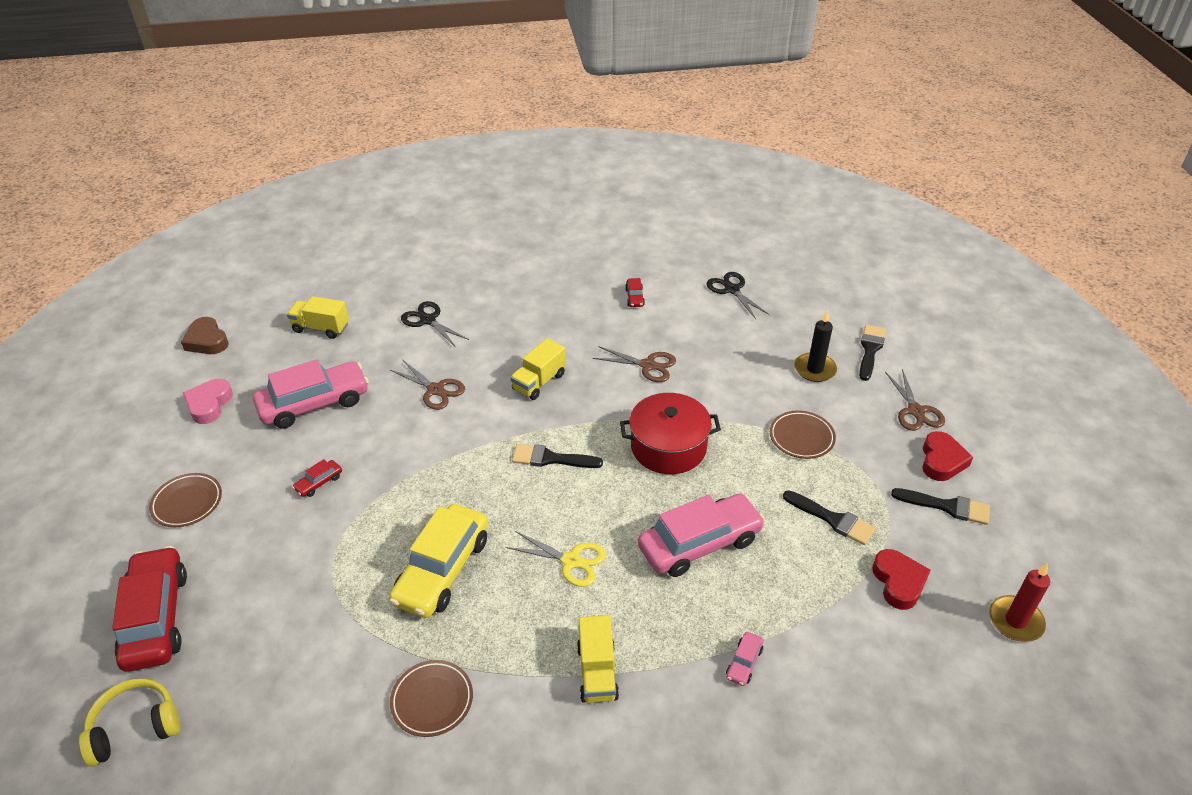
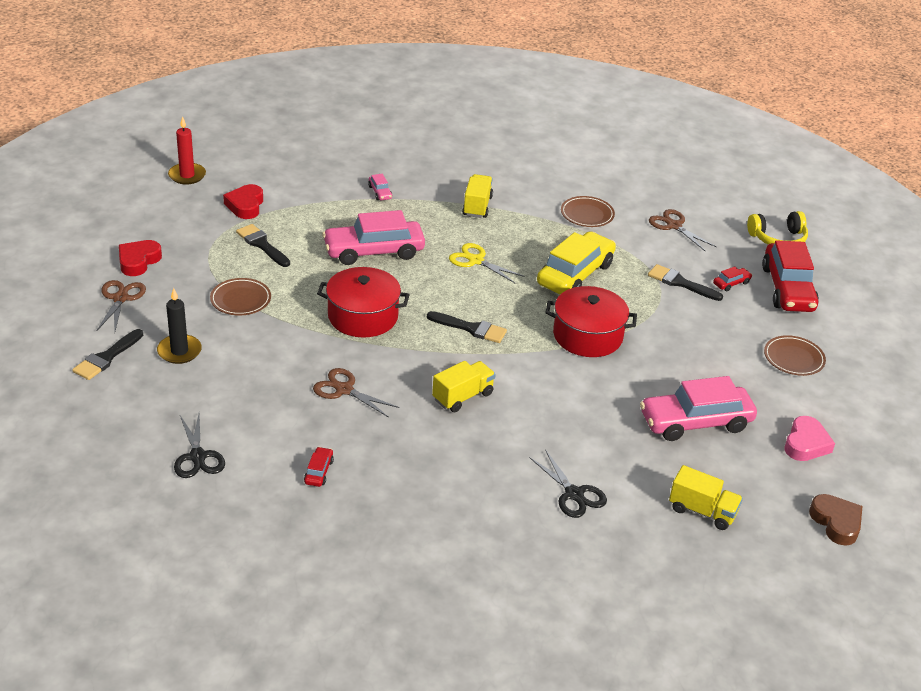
camera: 170 degrees left, 5 degrees down
(319, 483) = (680, 351): red car -> red car (731, 283)
(422, 479) = (587, 336): none -> red pot
(435, 390) = (570, 410): brown scissors -> brown scissors (674, 226)
(744, 663) = (380, 192): pink car -> pink car turned 120 degrees clockwise
(946, 506) = (167, 235): black brush -> black brush (680, 283)

